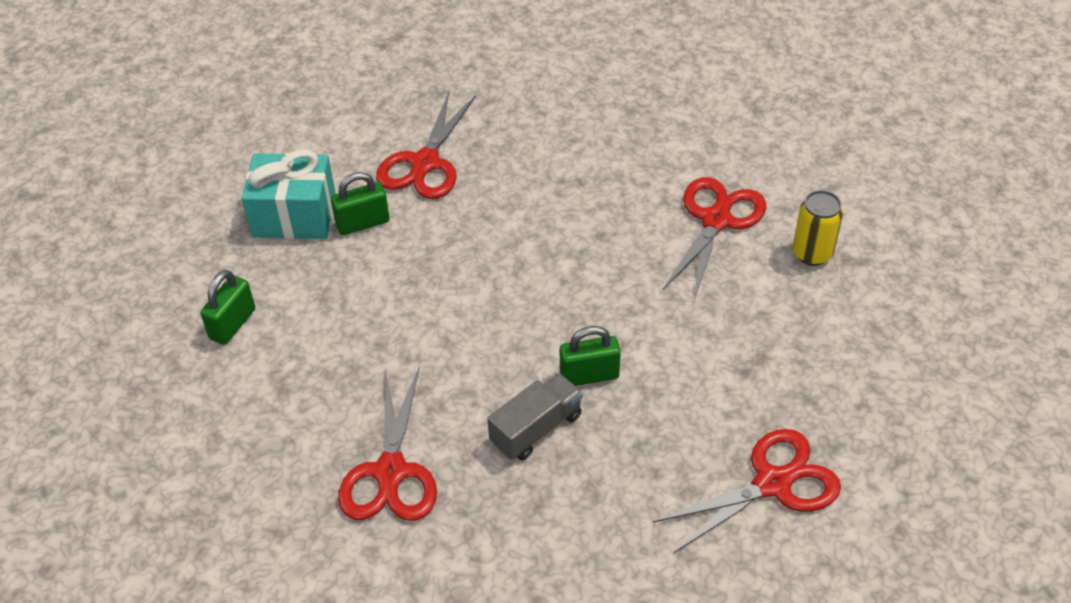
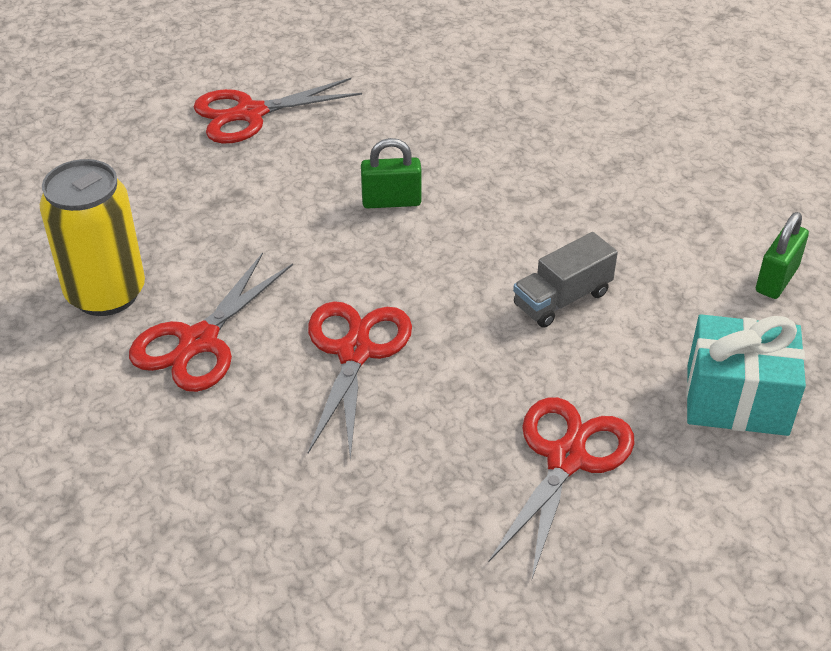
camera: 175 degrees left, 5 degrees down
(363, 223) = (644, 380): green padlock -> none
(390, 471) = (587, 146): red scissors -> red scissors (354, 352)
(536, 428) = (451, 165): grey truck -> grey truck (562, 299)
(812, 253) = (106, 293): yellow can -> yellow can, size x1.68

